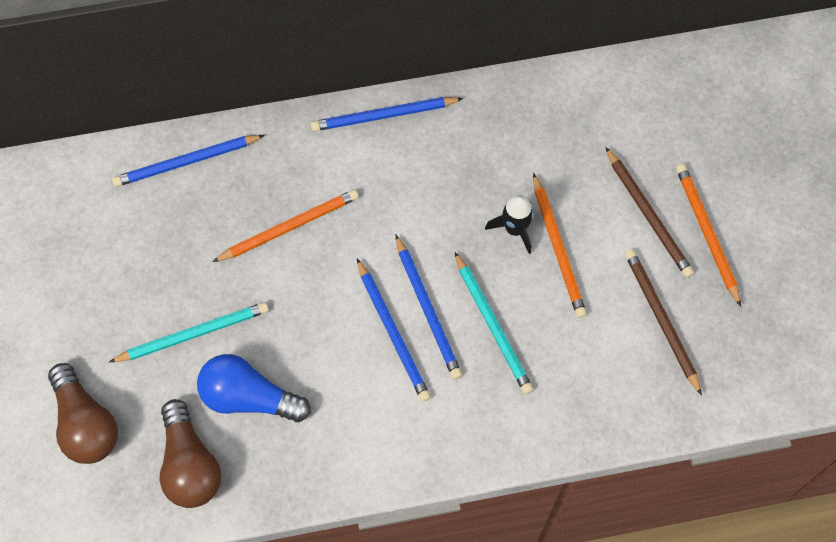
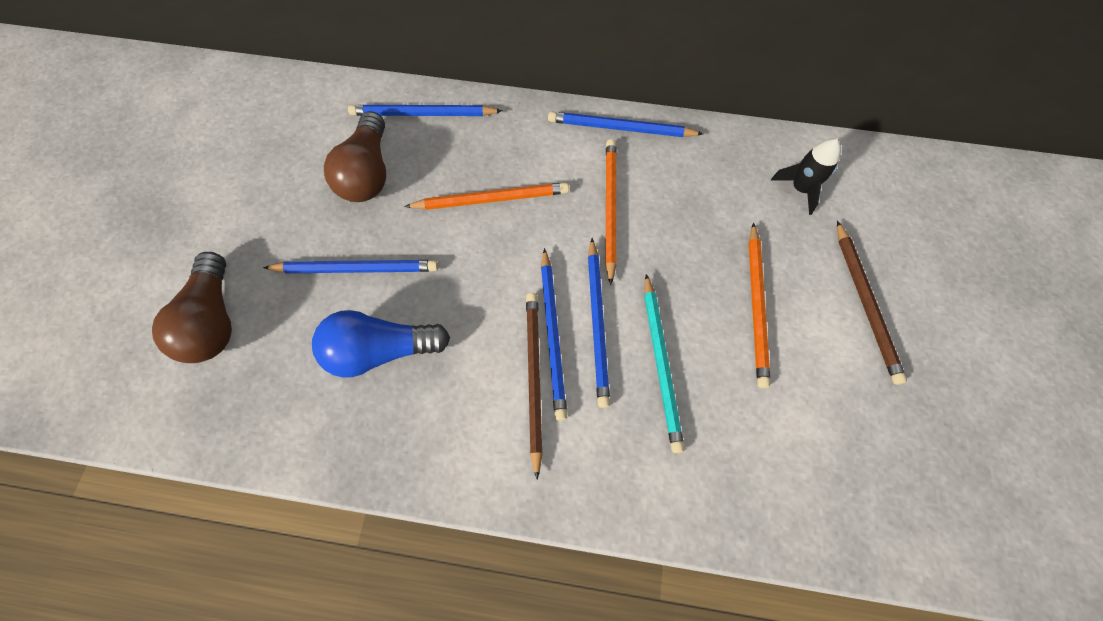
camera: 20 degrees right, 0 degrees up
(190, 465) = (290, 399): brown light bulb -> brown light bulb (367, 173)
(193, 334) = (356, 268): turquoise pencil -> blue pencil
(249, 397) = (381, 350): blue light bulb -> blue light bulb turned 45 degrees counterclockwise
(515, 229) = (716, 272): black rocket -> black rocket (800, 188)
(661, 320) = (853, 422): brown pencil -> brown pencil (534, 378)
(706, 233) = (928, 343): orange pencil -> orange pencil (610, 208)

